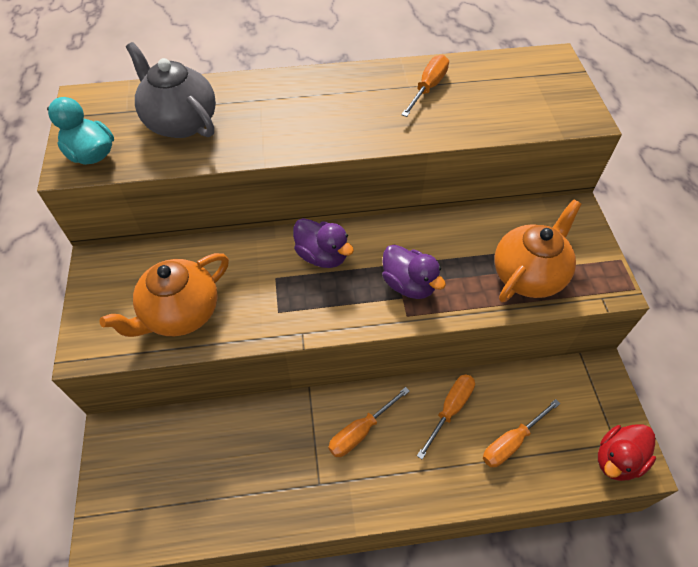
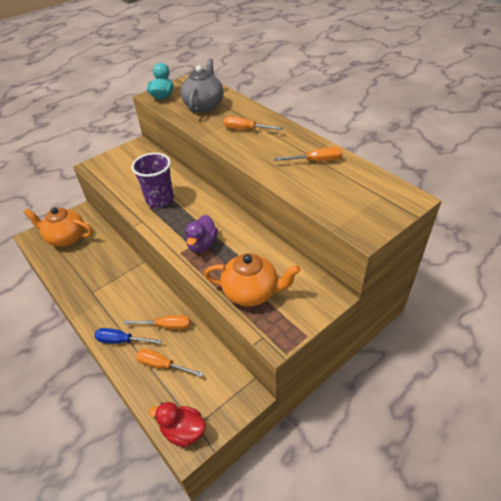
camera: 60 degrees right, 10 degrees down
(180, 313) = (127, 180): orange teapot -> orange teapot (66, 238)
(271, 291) = (160, 199): none -> purple cup
(322, 256) = (196, 205): purple duck -> none
(360, 431) = (130, 294): orange screwdriver -> orange screwdriver (246, 130)
(441, 477) = (121, 341): none -> blue screwdriver

